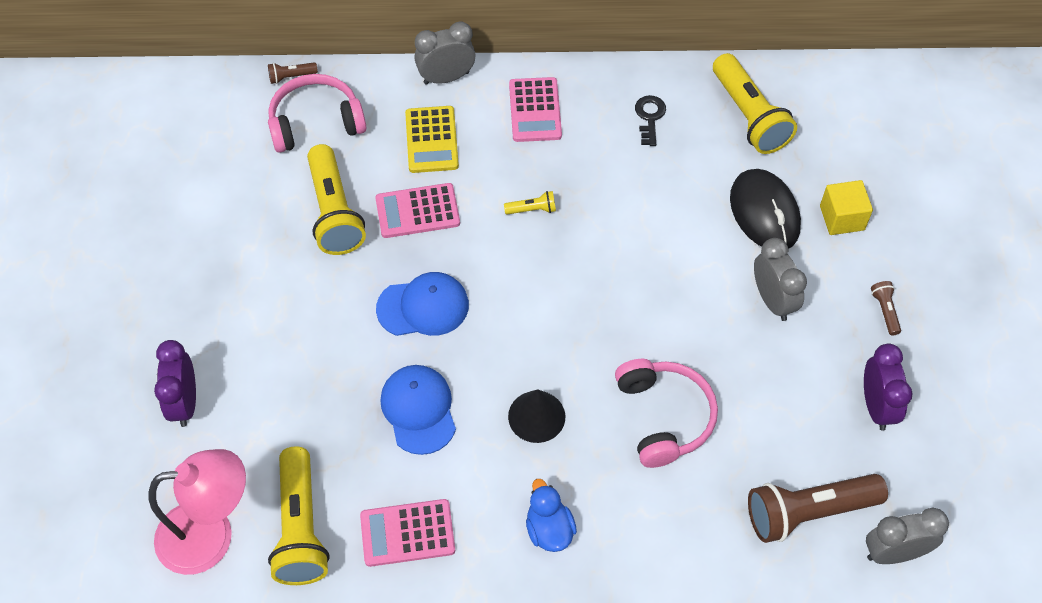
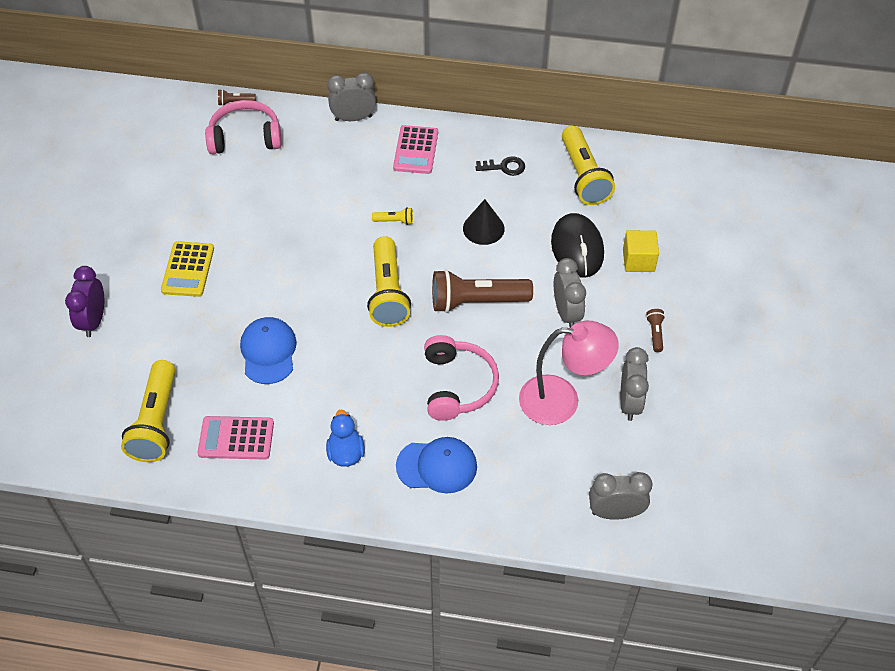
camera: 10 degrees right, 5 degrees down
(211, 535) = (88, 417): pink lamp -> pink lamp (562, 400)
(334, 212) = (242, 202): yellow flashlight -> yellow flashlight (388, 293)
(417, 211) = (305, 210): pink calculator -> none
(423, 307) = (291, 279): blue cap -> blue cap (437, 466)
(431, 140) = (330, 161): yellow calculator -> yellow calculator (188, 269)
(536, 416) = (358, 370): black cone -> black cone (483, 228)
(649, 117) = (504, 167): black key -> black key turned 75 degrees clockwise
(808, 512) = (553, 472): brown flashlight -> brown flashlight (476, 301)
(876, 406) = (629, 402): purple clock -> grey clock

